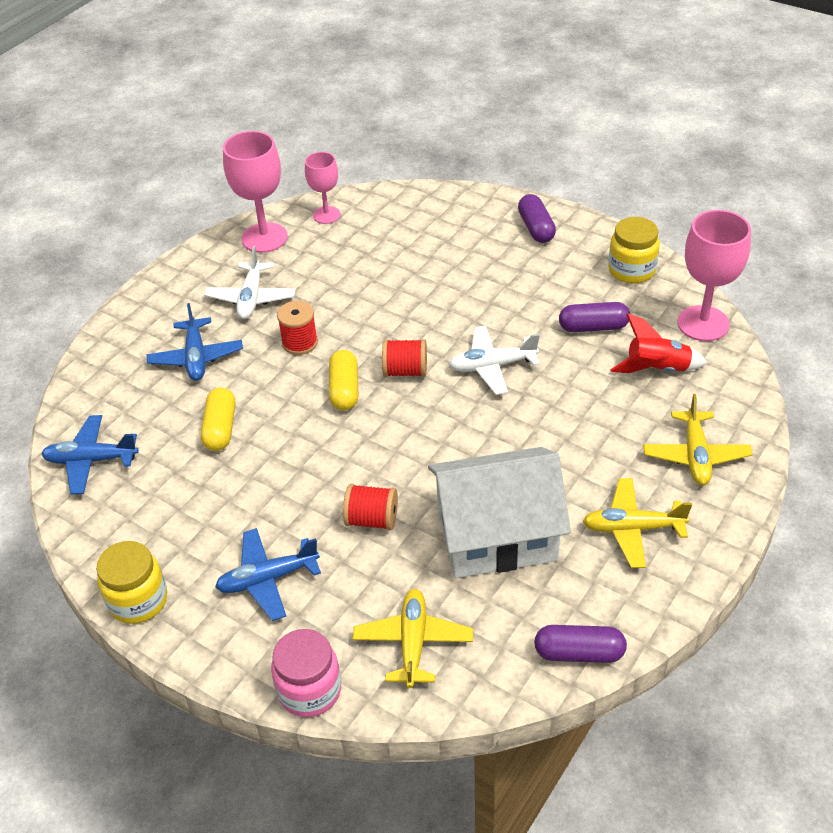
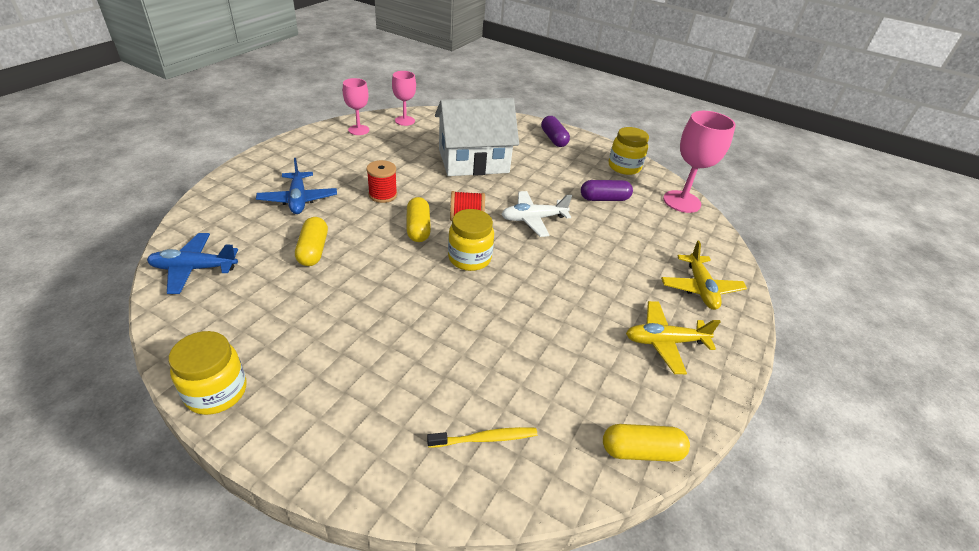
camera: 10 degrees left, 5 degrees down
(251, 298) = (346, 164): white plane -> none
(264, 238) = (358, 130): pink goblet -> pink goblet, size x0.61
(268, 579) = (346, 375): blue plane -> none
(309, 690) = (383, 487): pink jar -> none
(372, 519) = (443, 326): red spool -> none
(407, 429) = (469, 258): none -> yellow jar
(413, 643) = (485, 439): yellow plane -> yellow toothbrush
(496, 535) = (552, 343): white house -> white house (473, 161)
(579, 653) = (641, 451): purple capsule -> yellow capsule
(656, 369) = (656, 228): red rocket -> none

